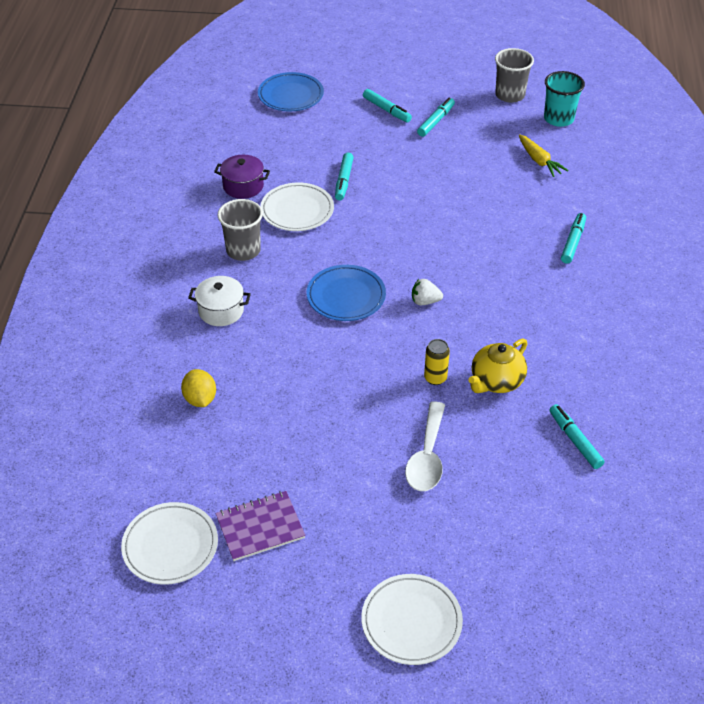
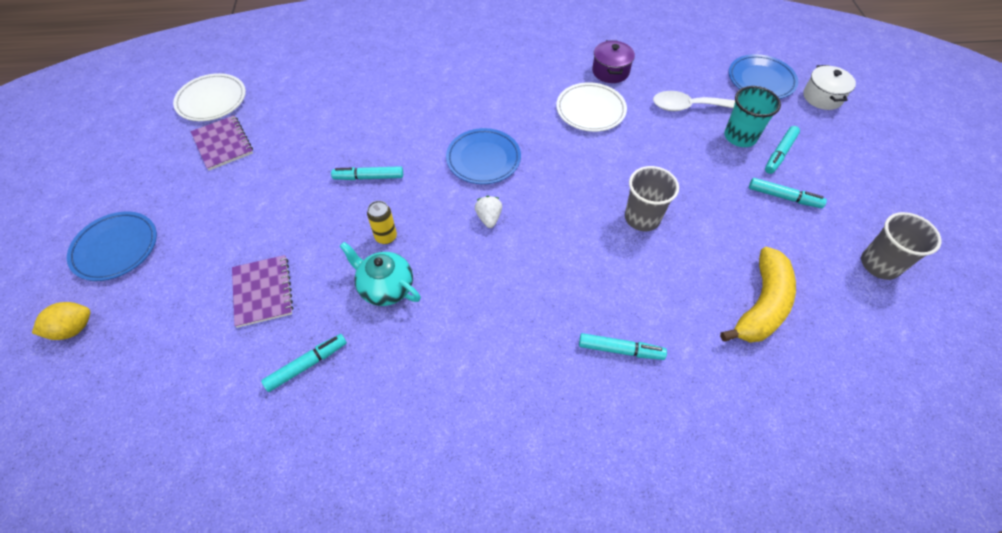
camera: 80 degrees right, 10 degrees up
(200, 399) = (351, 90): yellow lemon -> yellow lemon (73, 329)
(221, 311) = (450, 85): white pot -> white pot (822, 97)
(243, 250) = (526, 85): grey cup -> grey cup (642, 218)
(344, 180) = (647, 136): turquoise marker -> turquoise marker (369, 177)
(411, 622) = (116, 248): white plate -> blue plate
(427, 457) = (288, 240): white spoon -> white spoon (689, 107)
(490, 477) = (263, 292): none -> purple notebook
(496, 381) = (385, 287): yellow teapot -> turquoise teapot
(539, 161) = (761, 305): yellow carrot -> yellow banana
(558, 119) = (861, 322): turquoise cup -> turquoise cup (740, 137)

